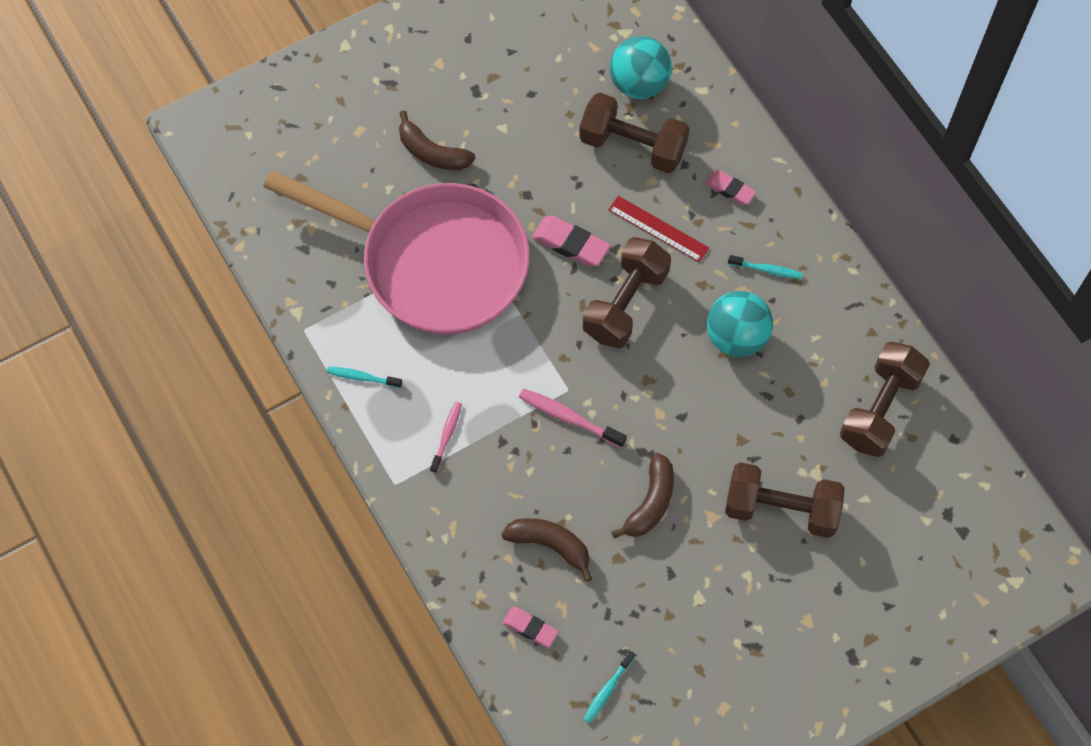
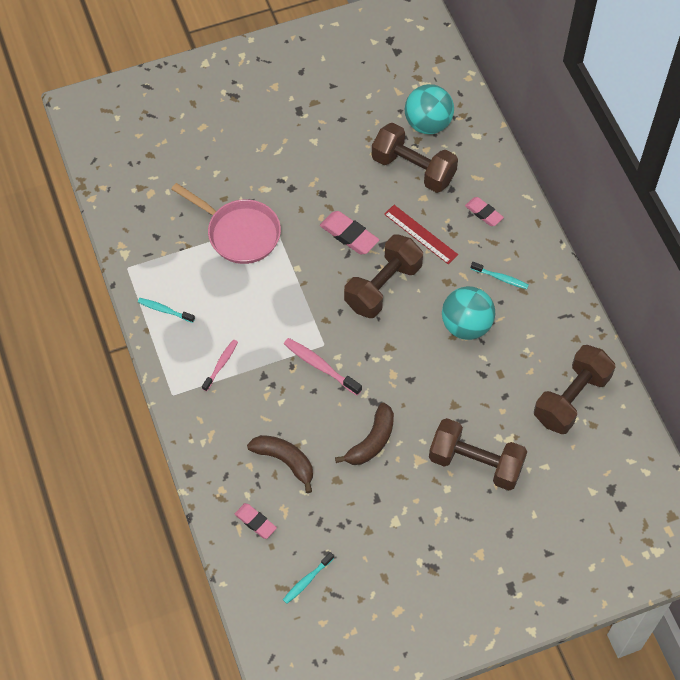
camera: 10 degrees right, 5 degrees down
(432, 152) = (255, 151): brown banana -> none
(434, 263) = (239, 233): pink pan -> pink pan, size x0.56

